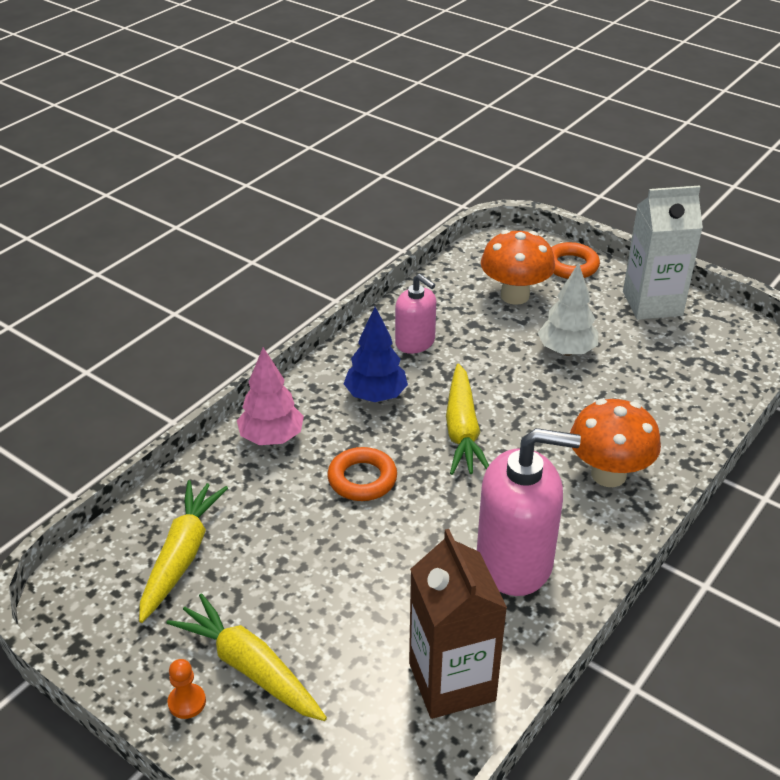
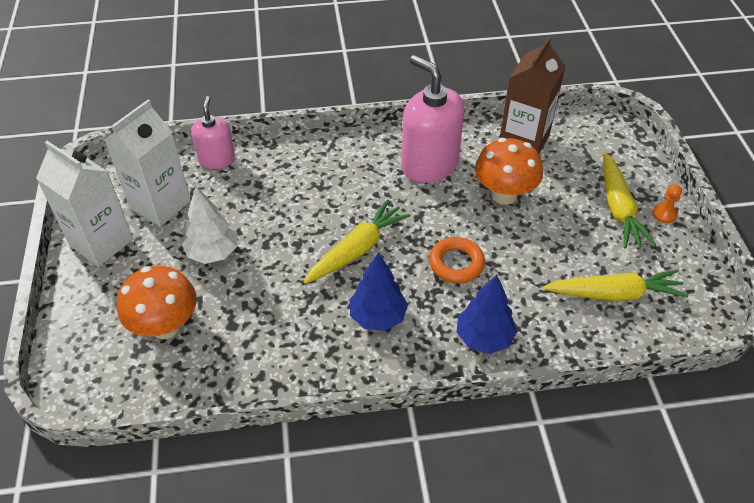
camera: 135 degrees left, 10 degrees up
(181, 556) = (614, 294): yellow carrot -> yellow carrot turned 150 degrees counterclockwise
(272, 438) = (484, 338): pink tree -> blue tree
(415, 342) = (293, 342): pink soap dispenser -> pink soap dispenser (217, 159)
(571, 266) = (83, 320): orange ring -> none
(608, 474) = (319, 167): orange mushroom -> orange mushroom (504, 195)
(668, 351) = (160, 204): none -> white carton

